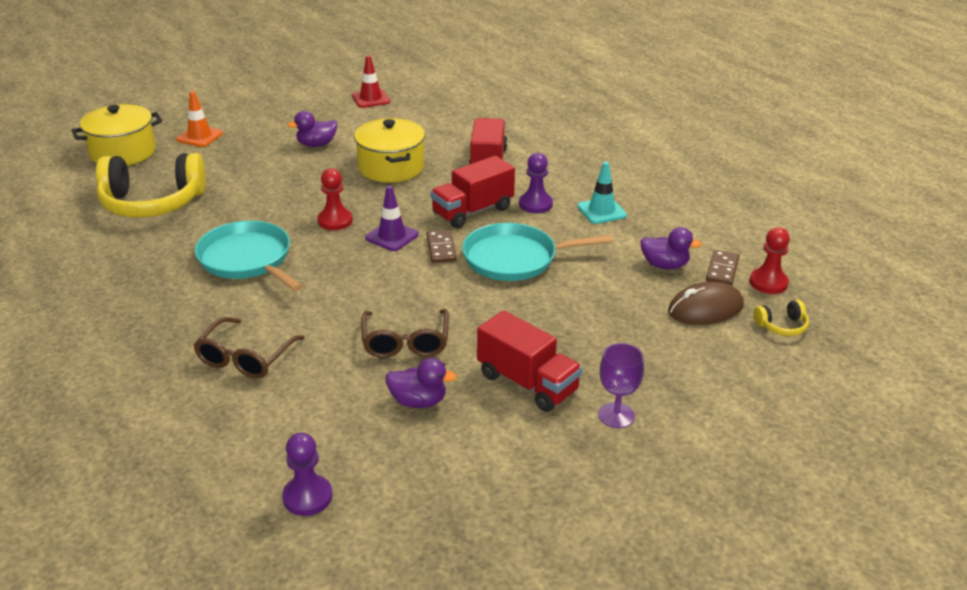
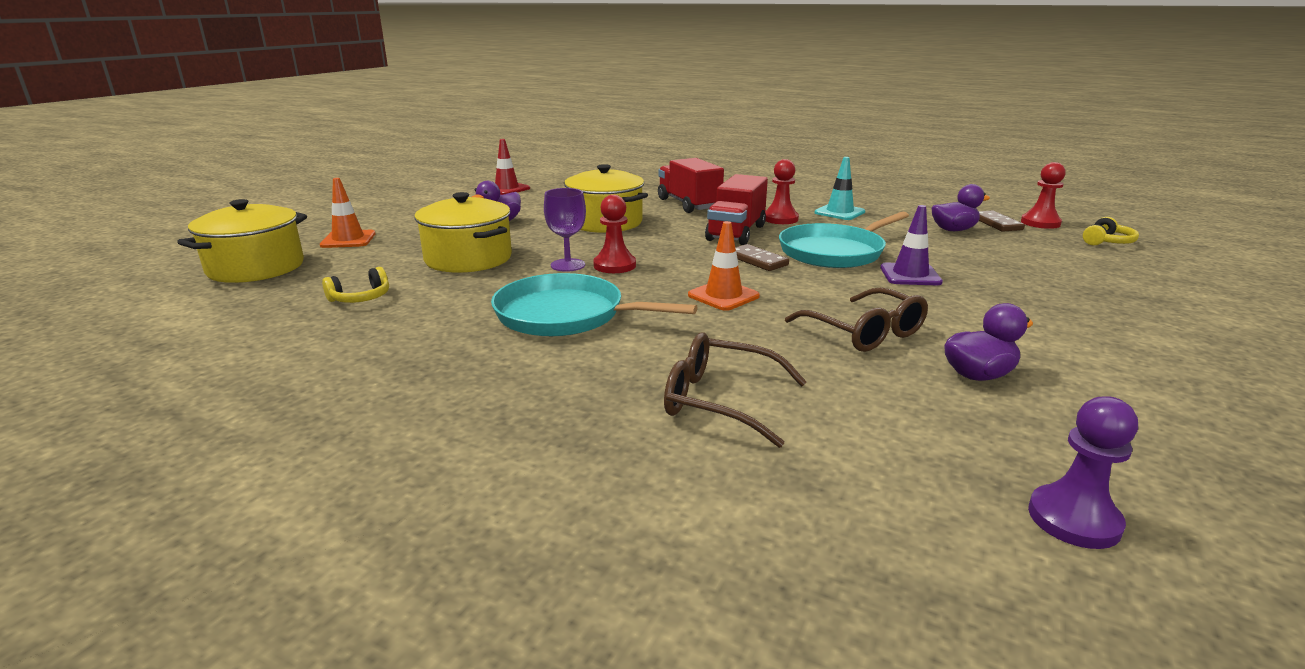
camera: 30 degrees left, 10 degrees down
(152, 203) = (361, 298): yellow headphones -> yellow headphones, size x0.41
(245, 358) = (720, 401): brown glasses -> brown glasses turned 120 degrees clockwise
(251, 182) = (468, 259): none -> yellow pot
(365, 276) = (723, 296): none -> orange traffic cone
(392, 236) = (694, 263): purple traffic cone -> purple traffic cone (910, 275)
(527, 383) = (1033, 328): red truck -> none
(535, 204) = (780, 219): purple pawn -> red pawn
(616, 415) = (1148, 327): purple goblet -> purple goblet (568, 265)
(705, 309) = (1038, 246): brown mouse -> none

